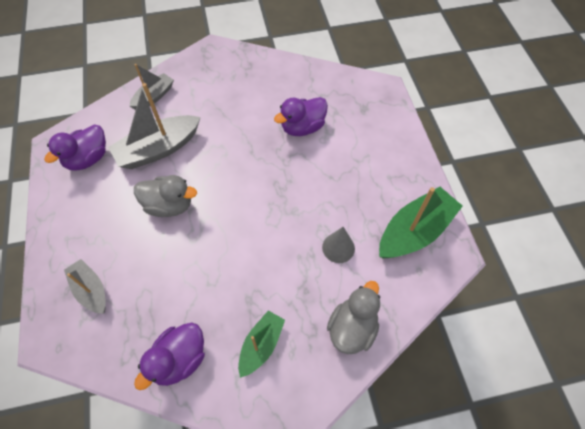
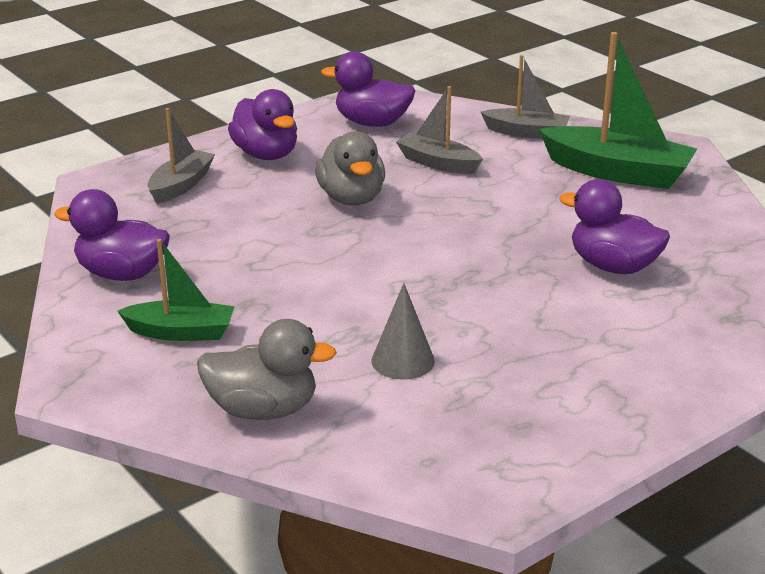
camera: 65 degrees right, 30 degrees down
(86, 228) = (266, 154): none -> purple duck
(158, 149) = (438, 163): grey boat -> grey boat, size x0.60
(415, 231) = (509, 437): green boat -> green boat (617, 172)

